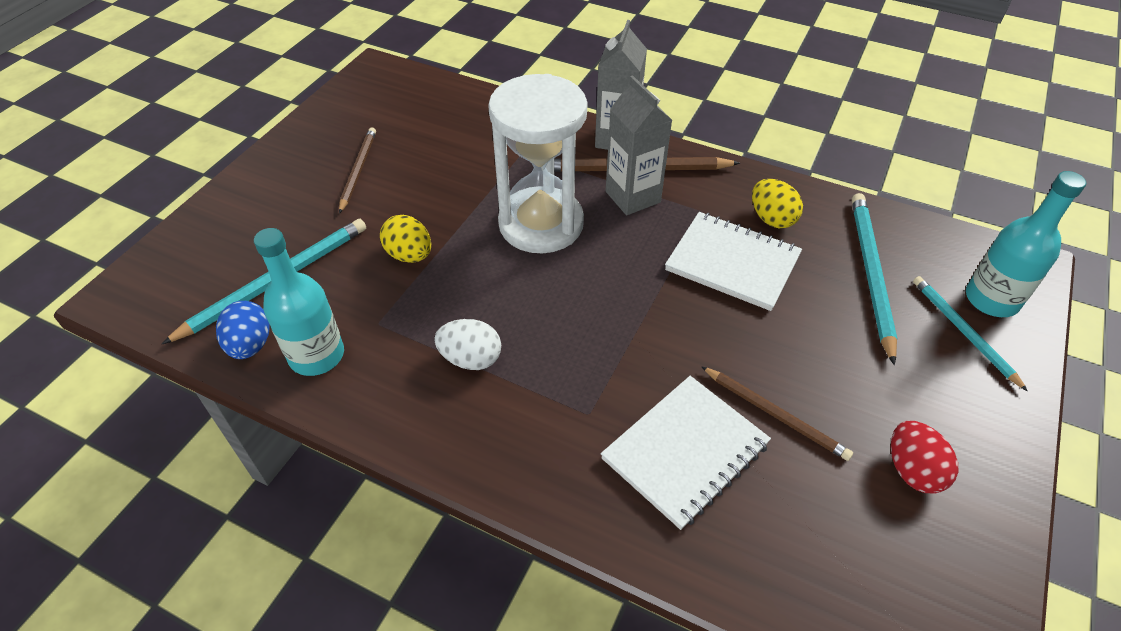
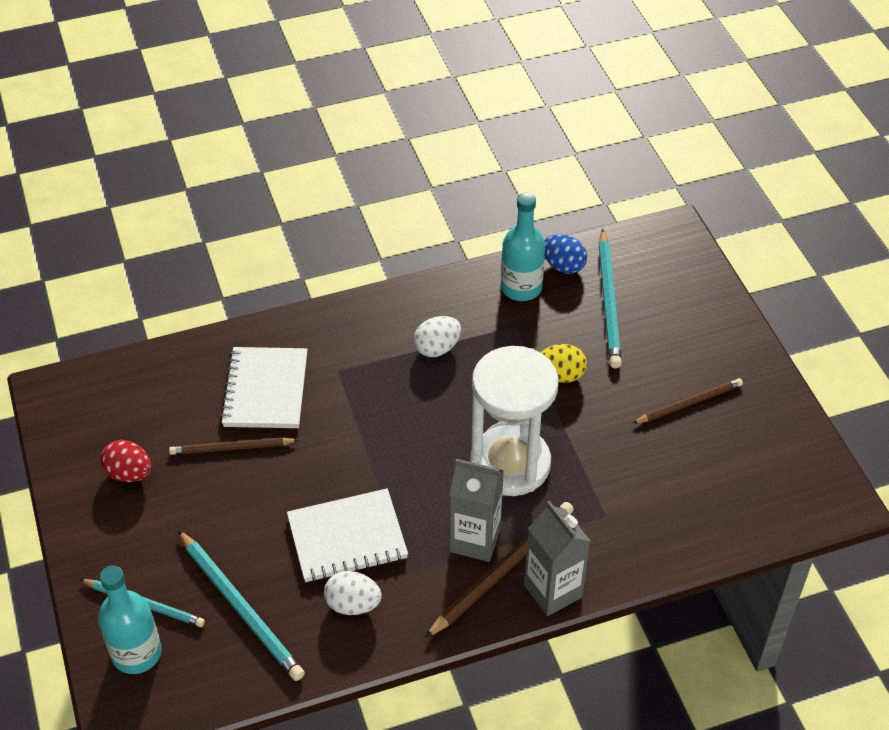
camera: 135 degrees right, 0 degrees up
(358, 170) = (689, 403): brown pencil -> brown pencil turned 75 degrees counterclockwise
(771, 219) = (353, 604): yellow egg -> white egg

